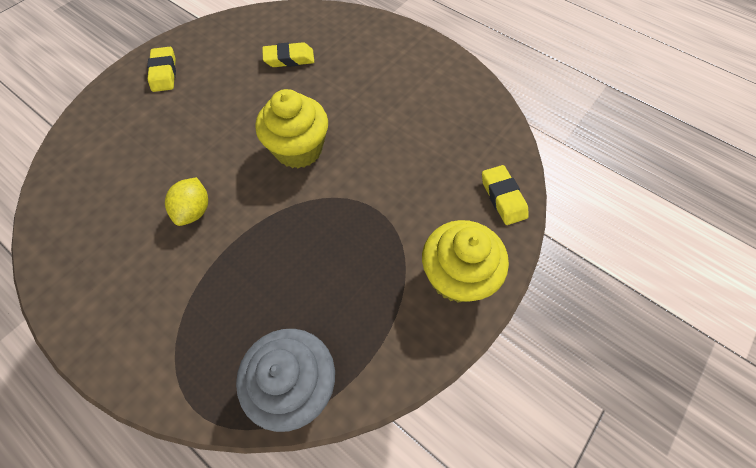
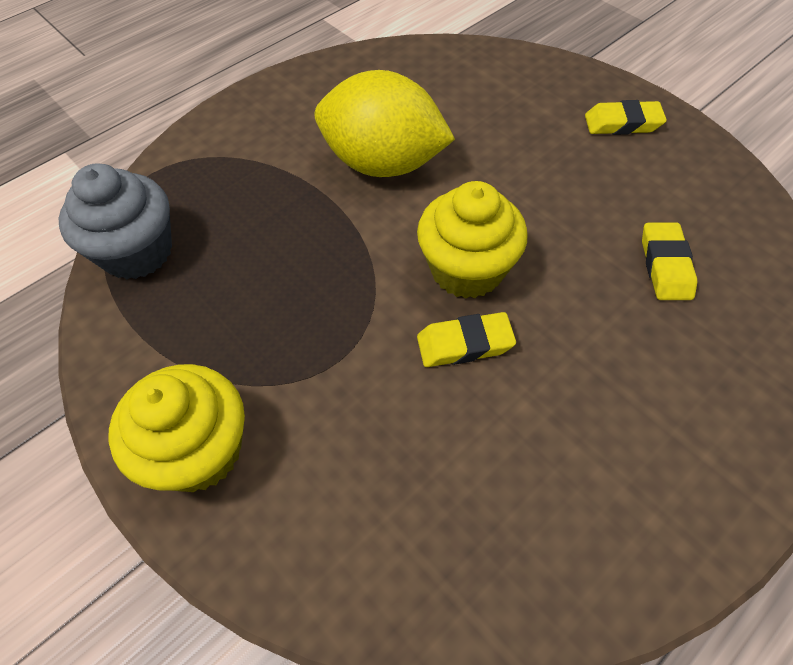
camera: 100 degrees right, 5 degrees down
(194, 210) = (383, 163): yellow lemon -> yellow lemon, size x2.04
(503, 197) = (317, 568): yellow eraser -> yellow eraser (464, 344)

